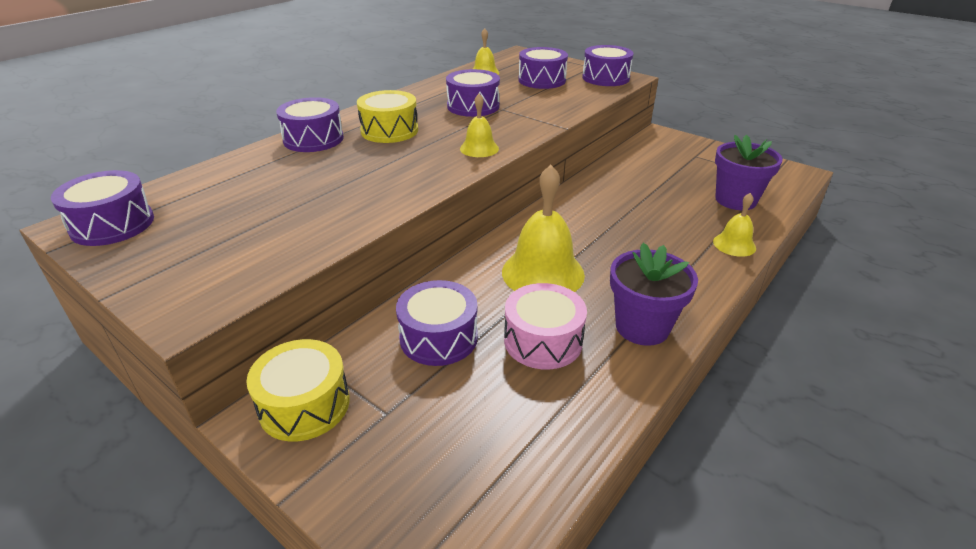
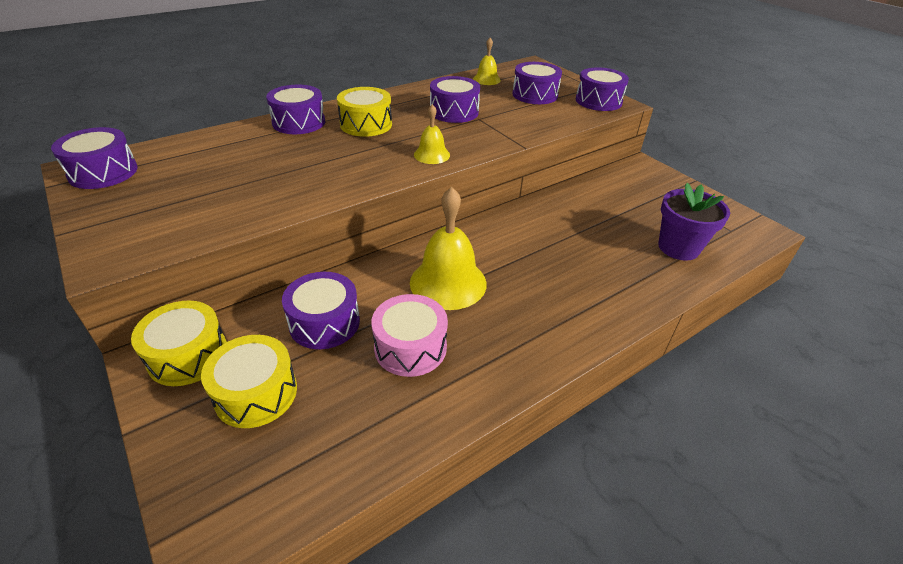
camera: 15 degrees right, 5 degrees up
(407, 423) = (256, 393): none -> yellow drum
(642, 327) = (508, 356): purple flower pot -> none
(734, 244) = (649, 293): yellow bell -> none

